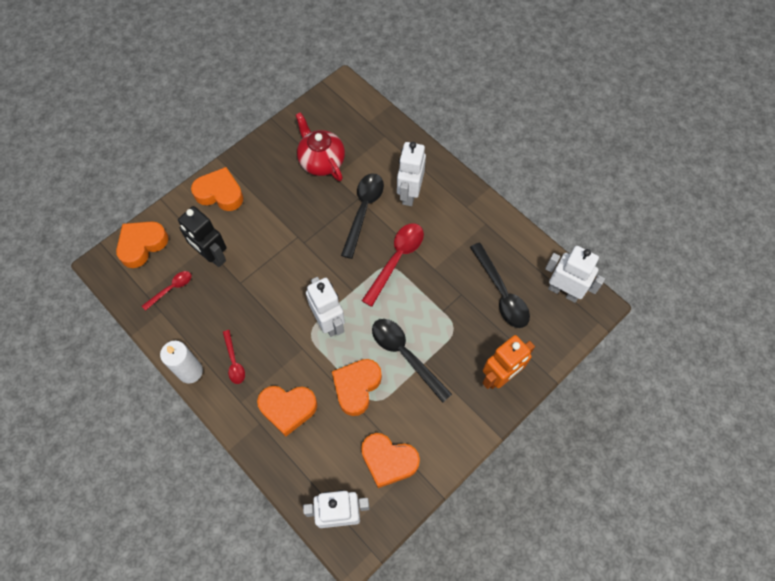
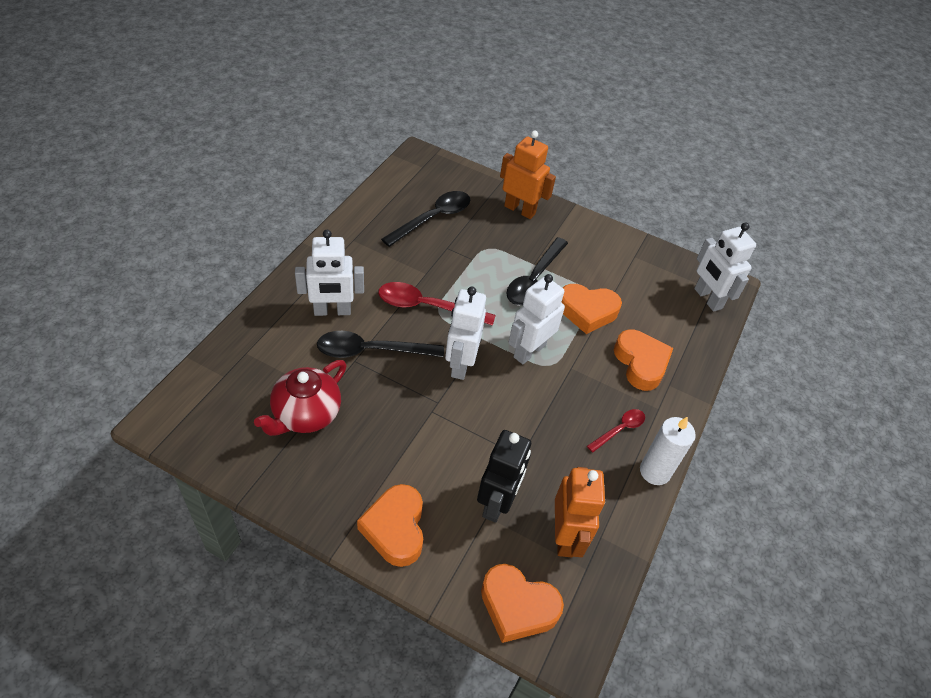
camera: 115 degrees left, 15 degrees down
(171, 289) = (565, 536): red spoon -> orange robot
(388, 461) = (641, 274): orange heart -> none
(563, 291) = (413, 176): white robot -> white robot (460, 364)

